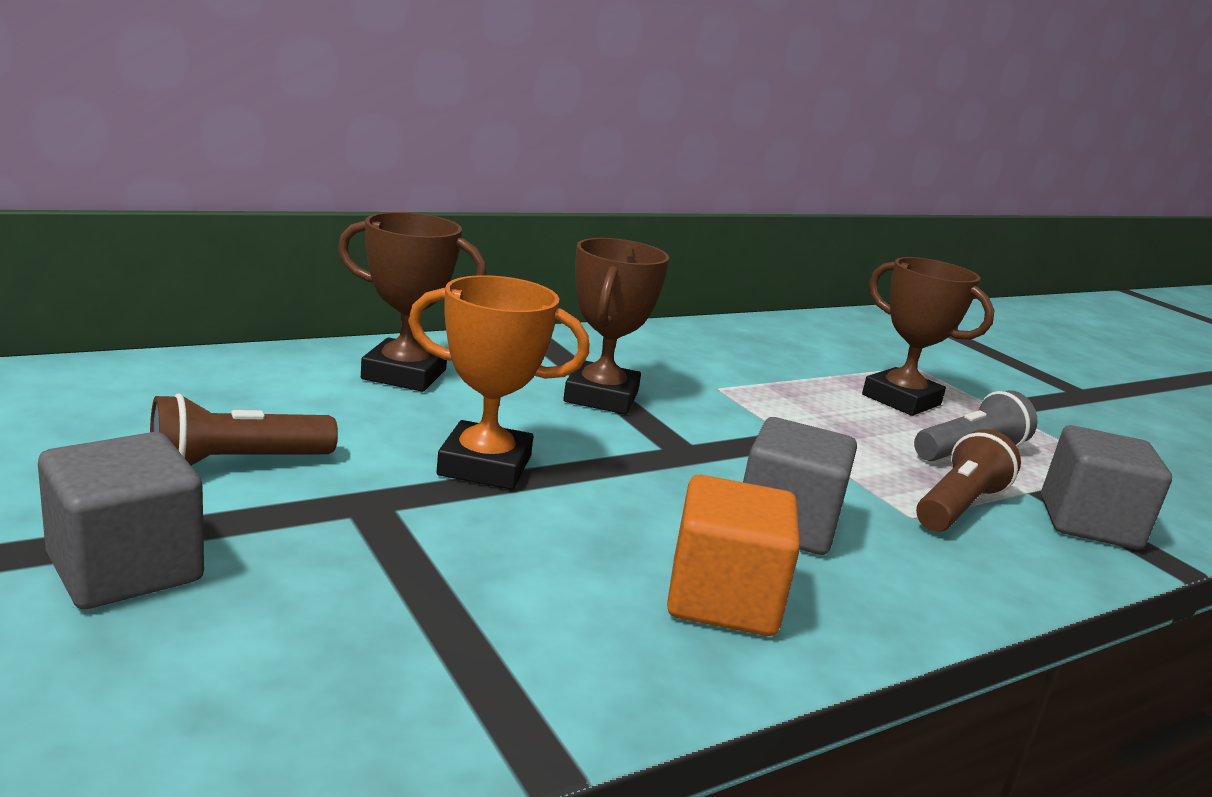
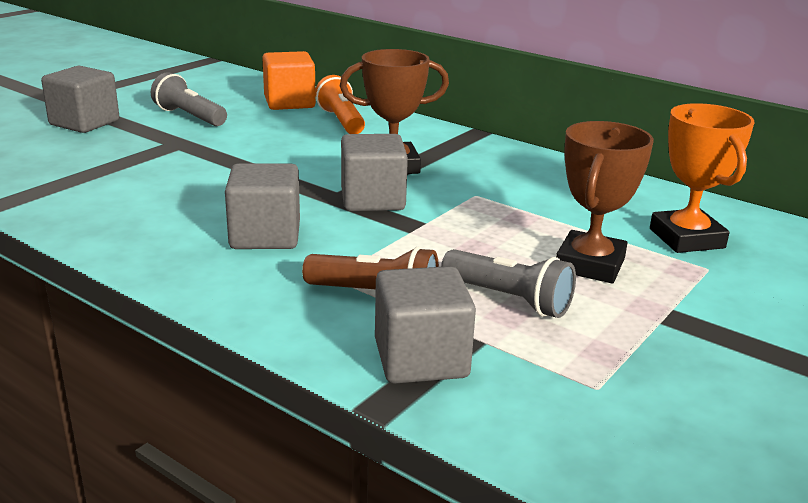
camera: 70 degrees right, 5 degrees up
(236, 463) = (189, 117): brown flashlight -> grey flashlight
(404, 374) = (341, 121): brown trophy -> orange flashlight
(485, 466) = (248, 156): orange trophy -> orange trophy (687, 238)
(703, 437) = (372, 200): none -> grey cube
(723, 599) = (152, 226): orange cube -> orange cube (289, 102)

